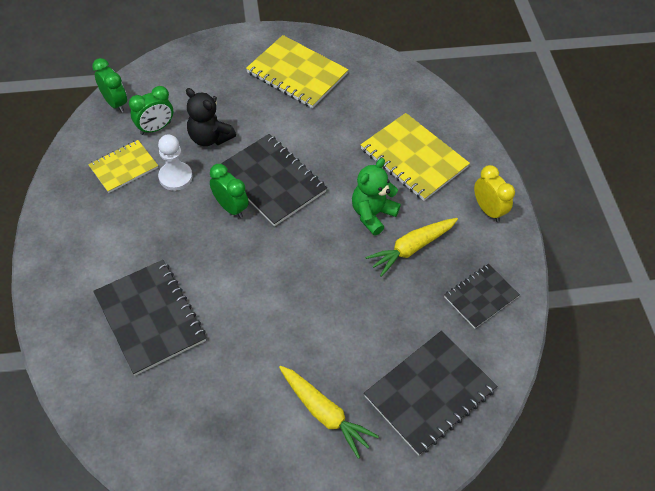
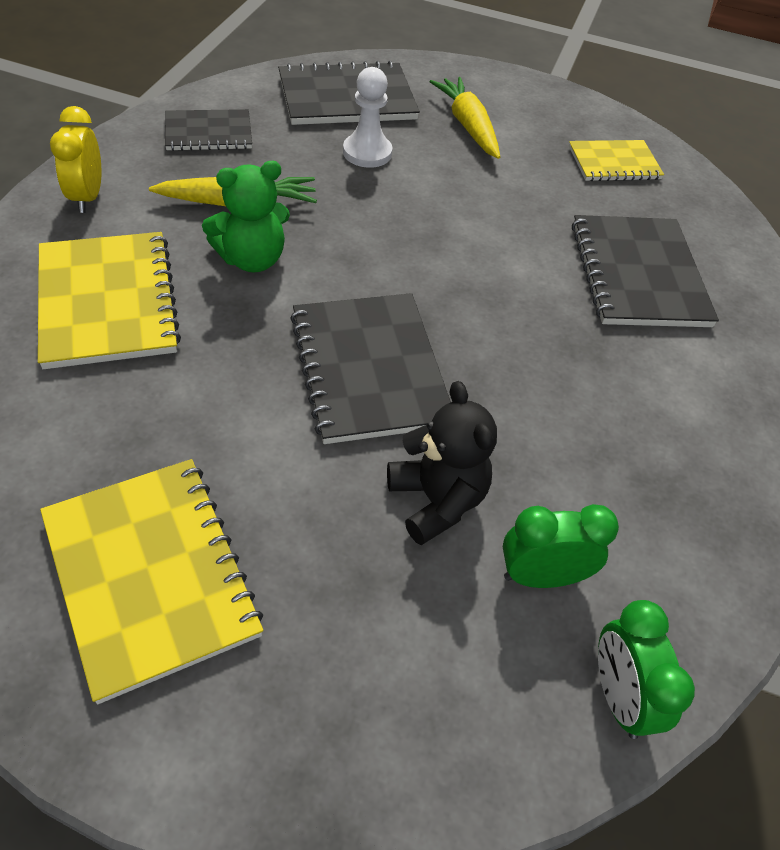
camera: 155 degrees left, 5 degrees down
(124, 167) = (631, 513): yellow notebook -> yellow notebook (614, 163)
(175, 177) = (536, 450): white pawn -> white pawn (367, 153)
(231, 207) = (462, 358): green clock -> none

